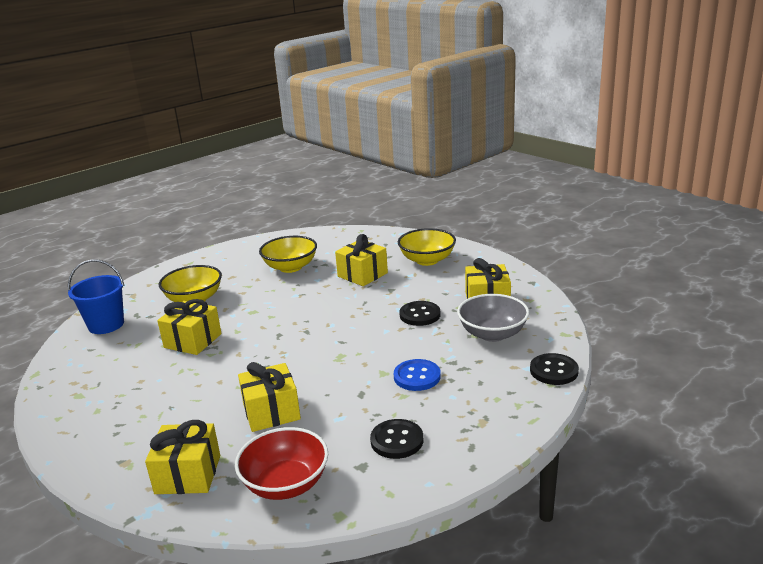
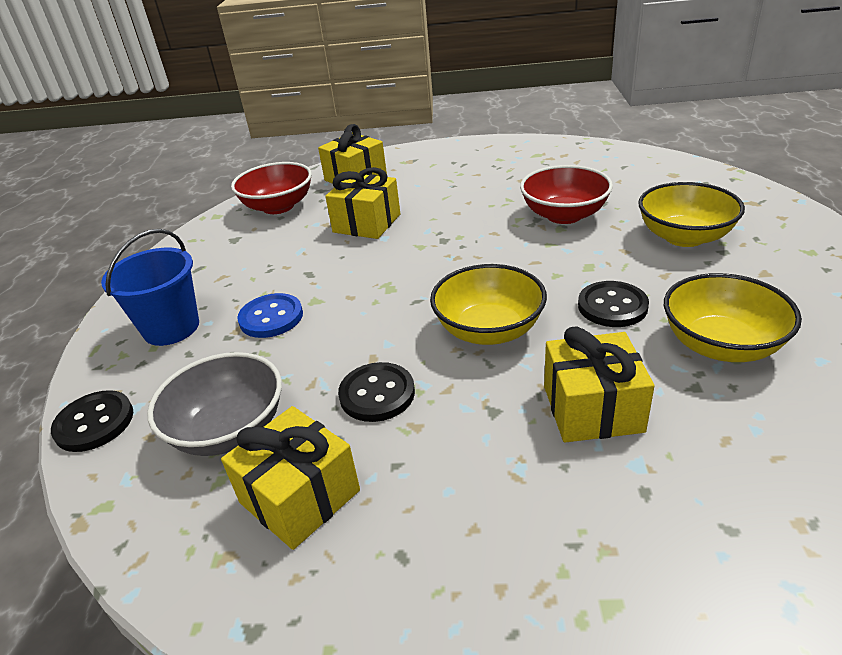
camera: 135 degrees right, 10 degrees up
(106, 325) = (676, 178): blue bucket -> blue bucket (171, 328)
(193, 341) = (564, 215): yellow gift -> red bowl
(397, 440) = (224, 264): black button -> black button (612, 306)
(427, 260) = (557, 538): yellow bowl -> yellow bowl (489, 330)

